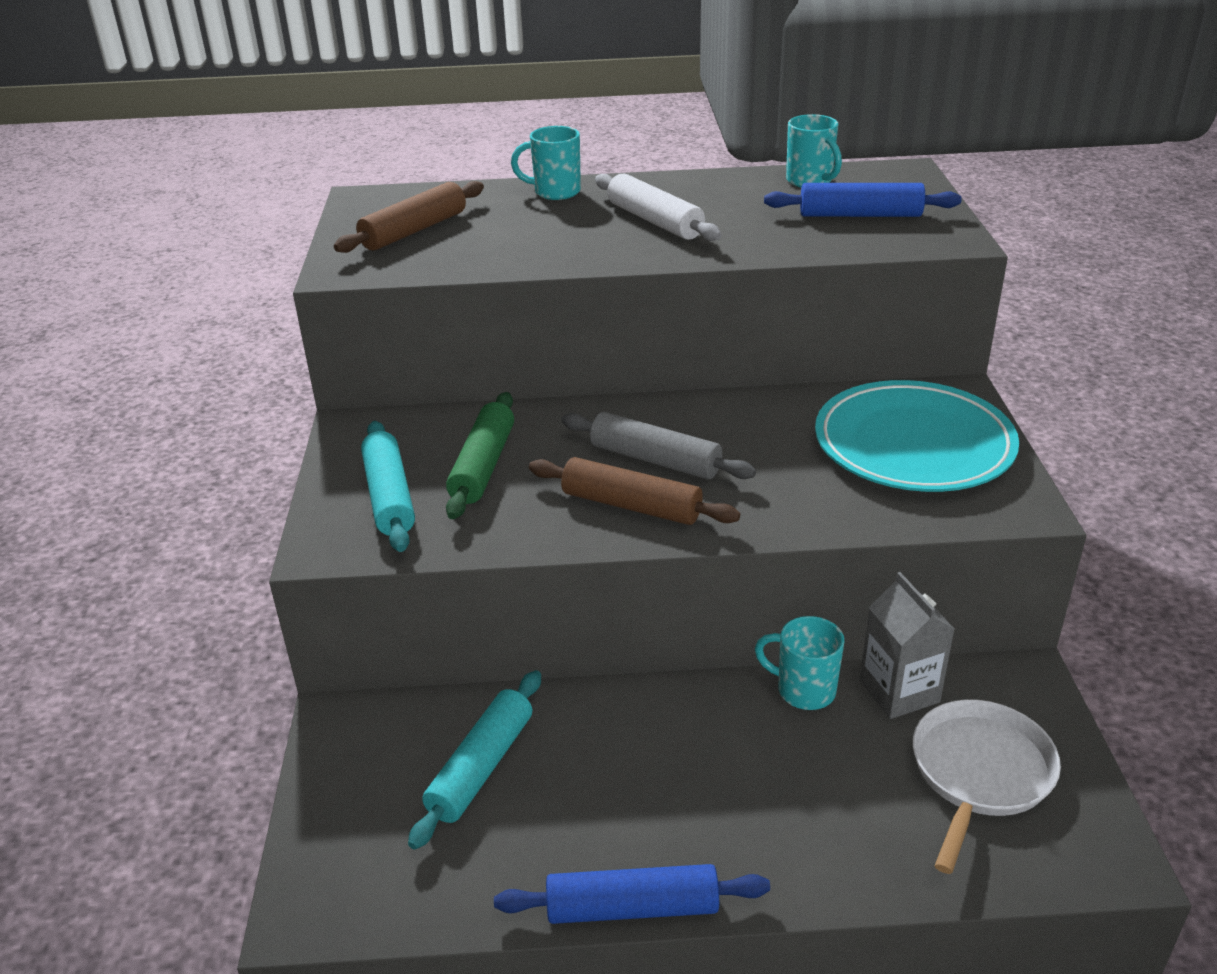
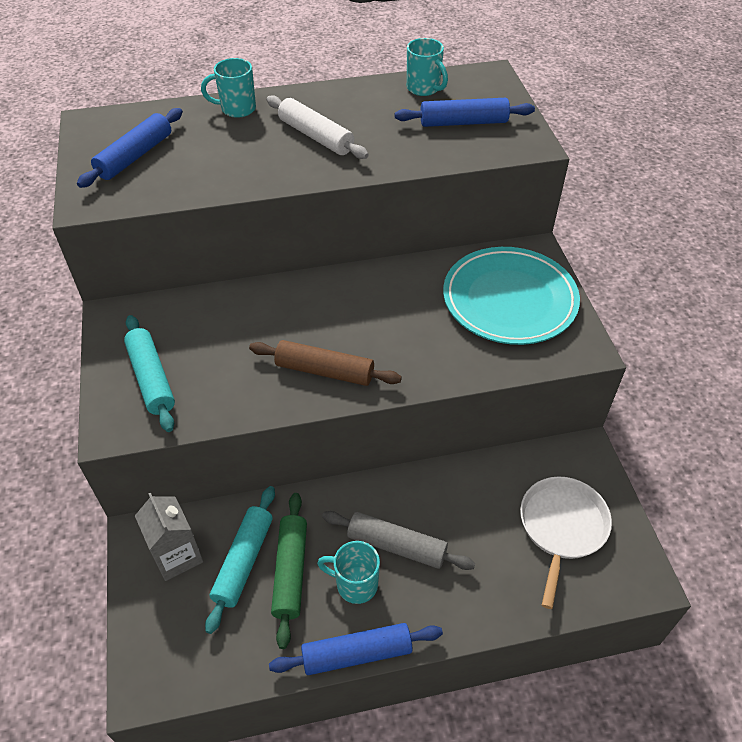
camera: 10 degrees left, 15 degrees up
(414, 230) = (135, 156): brown rolling pin -> blue rolling pin
(483, 466) = (214, 344): green rolling pin -> green rolling pin (290, 571)
(655, 460) = (336, 328): grey rolling pin -> grey rolling pin (396, 545)
(804, 690) = (447, 477): turquoise mug -> turquoise mug (355, 584)
(899, 691) = (507, 471): grey carton -> grey carton (177, 555)

